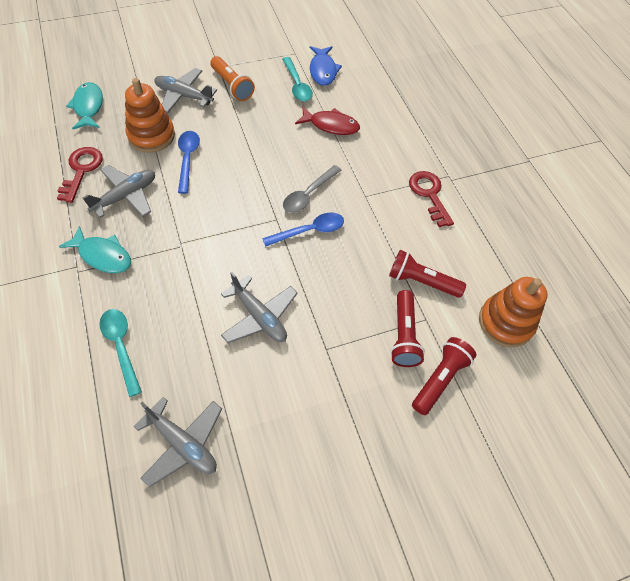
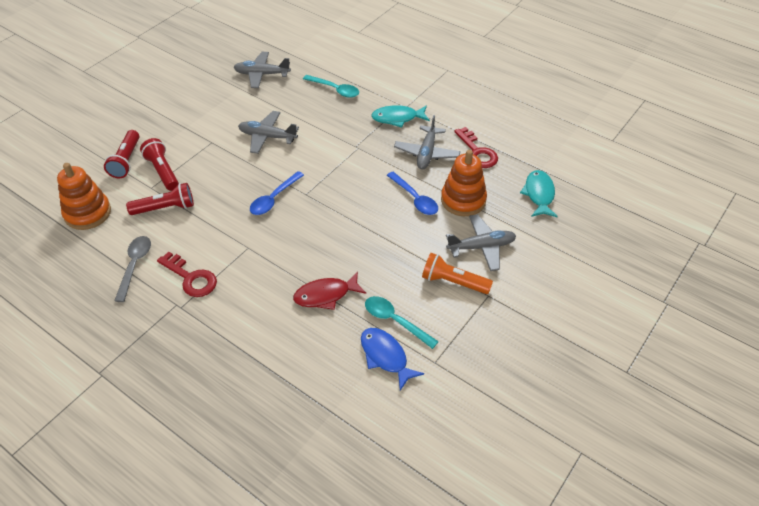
camera: 150 degrees right, 10 degrees down
(88, 107) = (539, 194): turquoise fish -> turquoise fish turned 135 degrees counterclockwise
(308, 194) = (296, 223): grey spoon -> grey spoon (135, 265)

